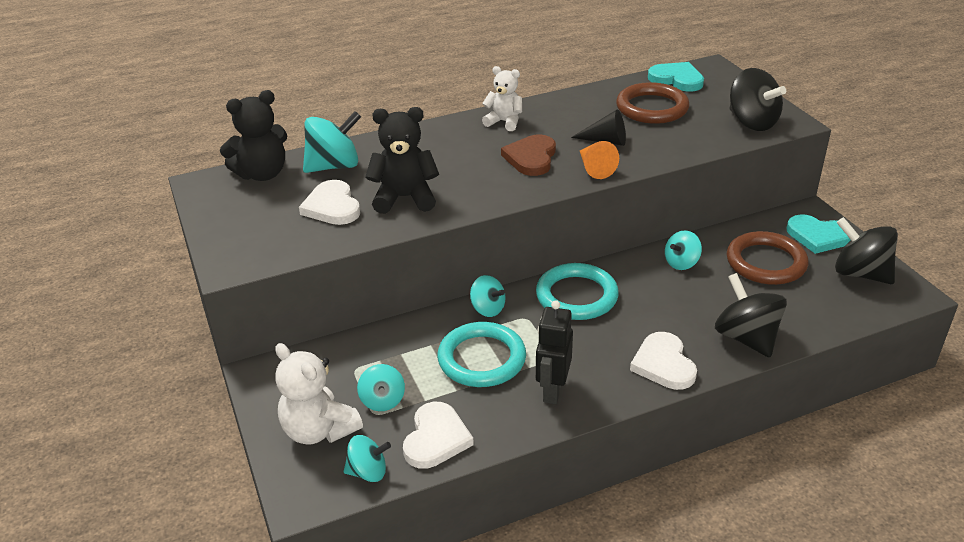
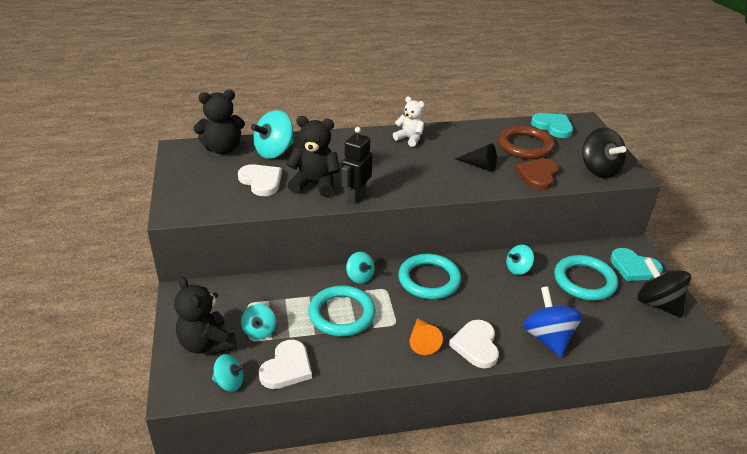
camera: 10 degrees right, 0 degrees up
(319, 430) = (207, 344): white teddy bear -> black teddy bear
(332, 206) = (261, 181): white heart -> white heart turned 150 degrees clockwise
(334, 166) = (274, 151): turquoise spinning top -> turquoise spinning top turned 150 degrees clockwise
(531, 158) = (418, 169): brown heart -> brown heart (538, 176)
(552, 390) = (385, 349): black robot -> black robot (356, 196)
(594, 168) = (463, 185): orange cone -> orange cone (422, 341)
(746, 338) = (548, 338): black spinning top -> blue spinning top
(766, 262) = (584, 281): brown ring -> turquoise ring

